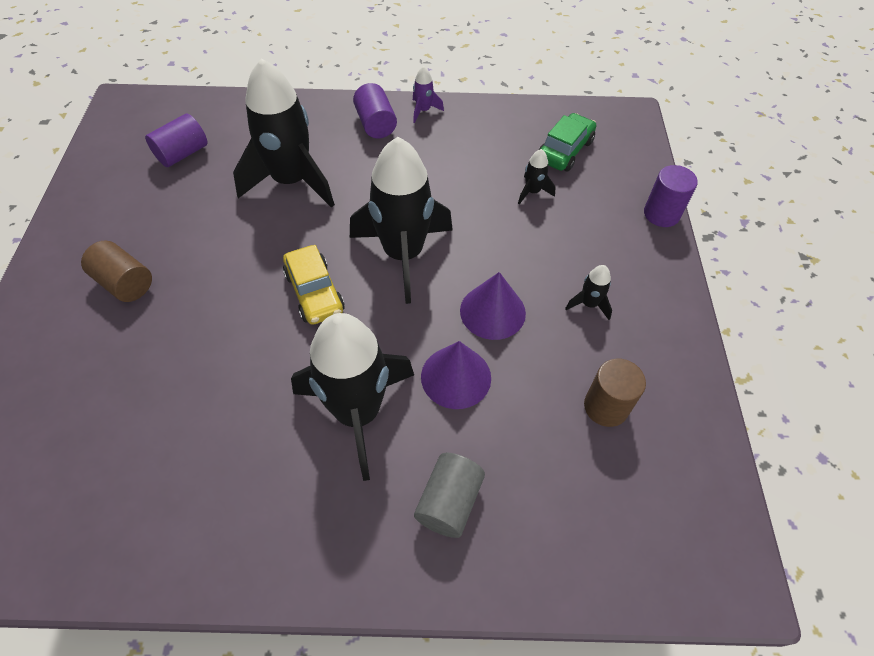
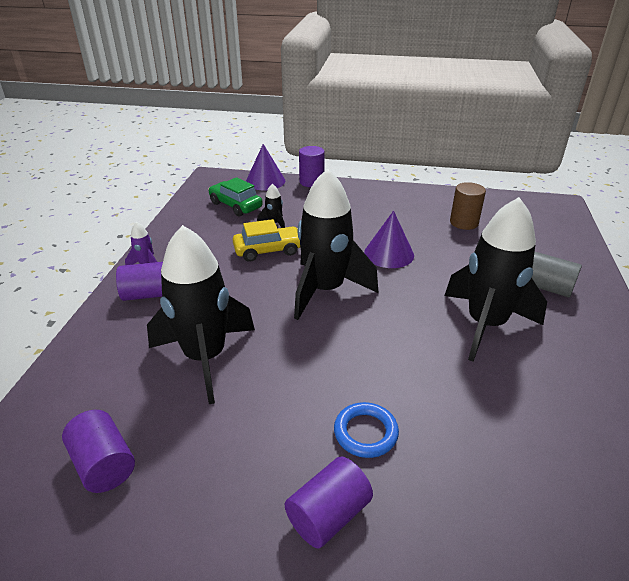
camera: 80 degrees left, 20 degrees down
(125, 283) = (328, 515): brown cylinder -> purple cylinder
(200, 302) = (365, 432): none -> blue ring
(314, 292) = (361, 344): yellow car -> yellow car (268, 250)
(456, 377) = (447, 275): purple cone -> purple cone (265, 181)
(589, 304) = (385, 217): black rocket -> none

